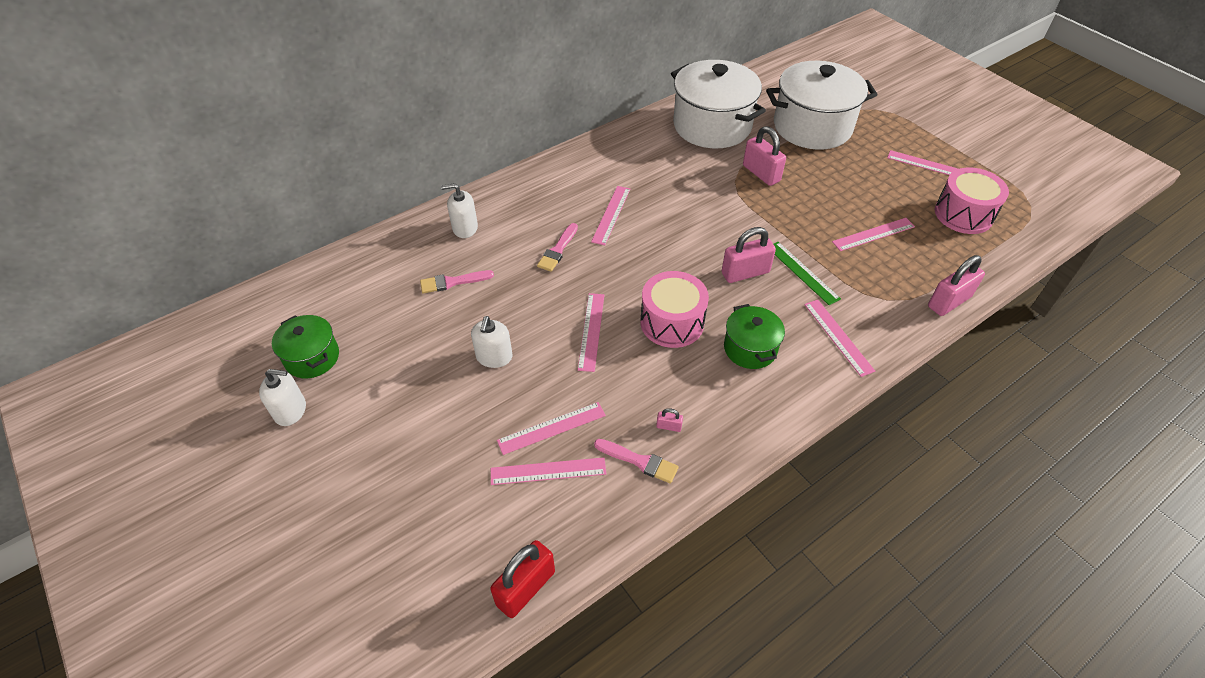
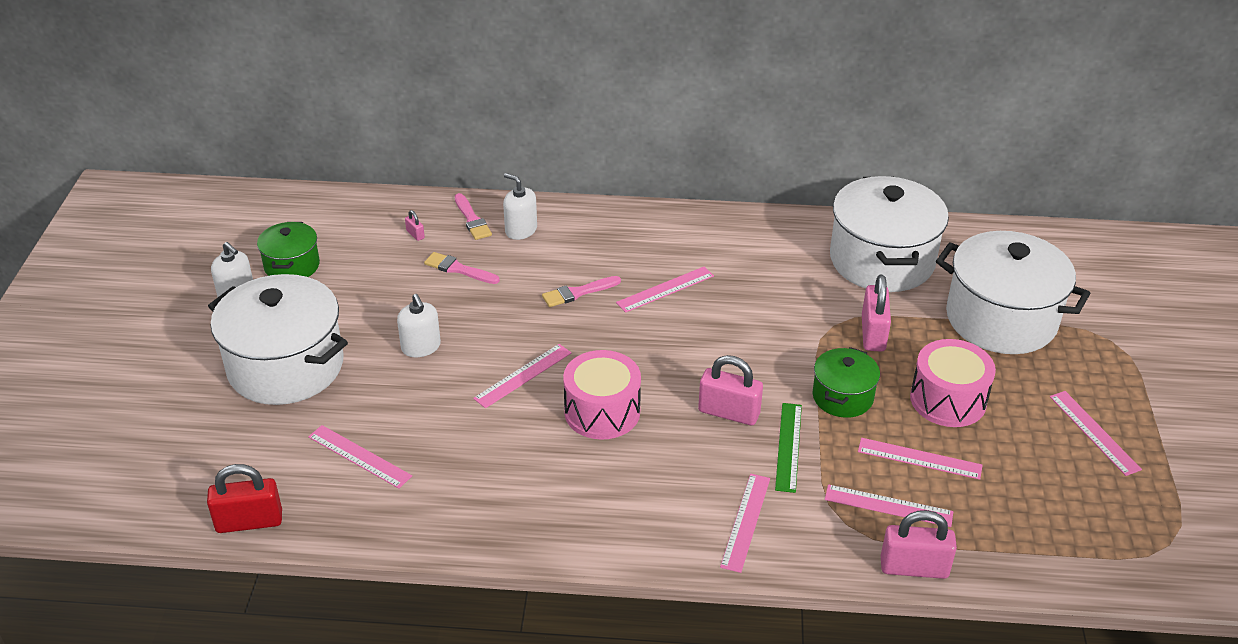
camera: 40 degrees right, 10 degrees down
(404, 441) = (286, 366): none -> white pot
(494, 357) = (421, 347): white soap dispenser -> white soap dispenser turned 75 degrees counterclockwise
(551, 428) = (400, 427): pink ruler -> pink ruler (888, 506)
(639, 461) = (436, 497): pink brush -> pink brush (472, 220)
(669, 426) = (492, 489): pink padlock -> pink padlock (415, 234)
(750, 348) = (645, 477): green pot -> green pot (842, 397)
(963, 214) = (1062, 502): pink drum -> pink drum (948, 400)

